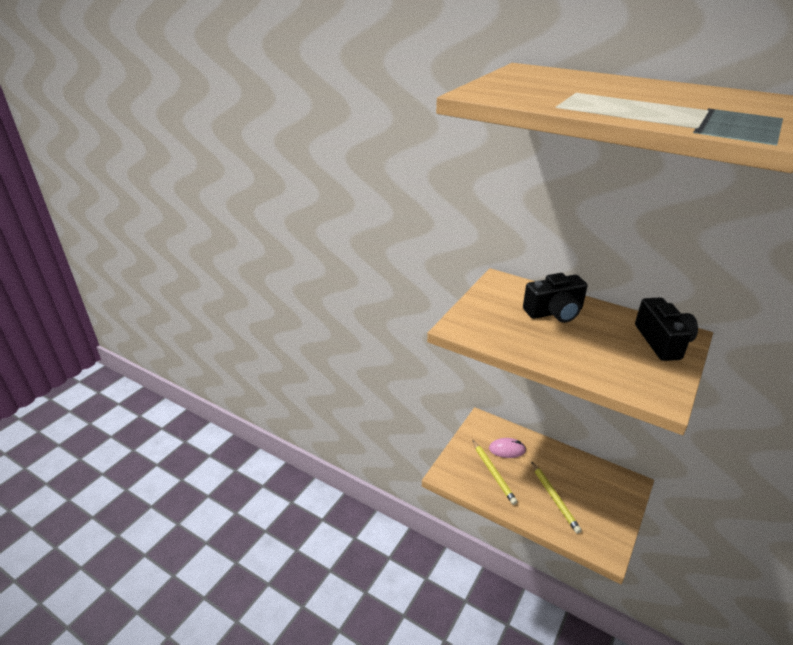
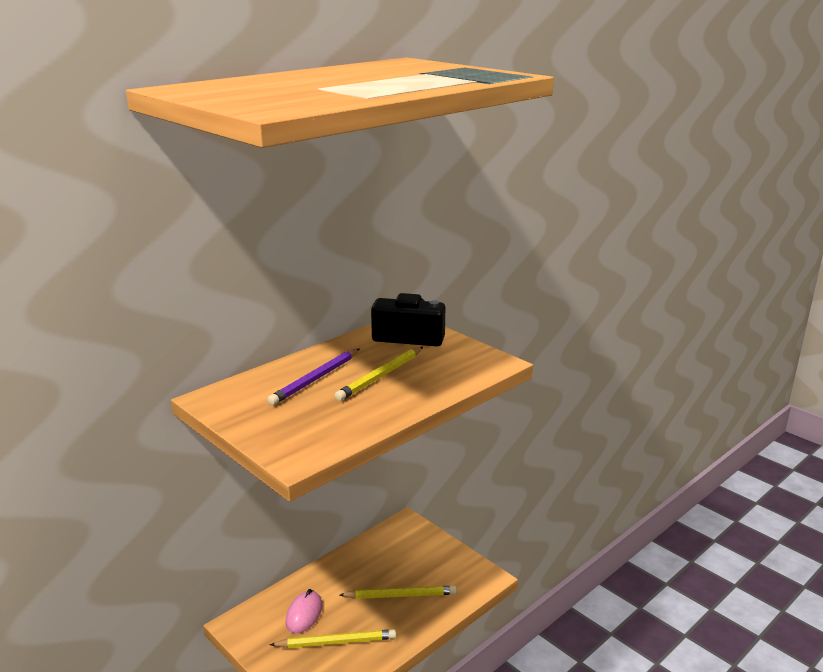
camera: 75 degrees left, 10 degrees down
(554, 312) = (315, 379): black camera -> purple pencil
(584, 340) = (380, 376): none -> yellow pencil

